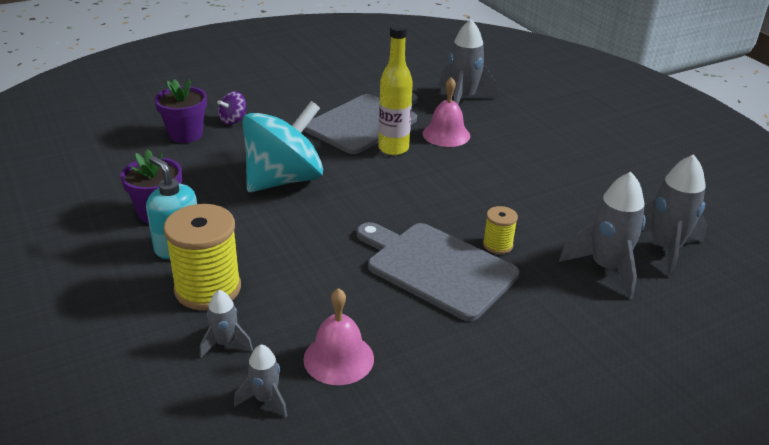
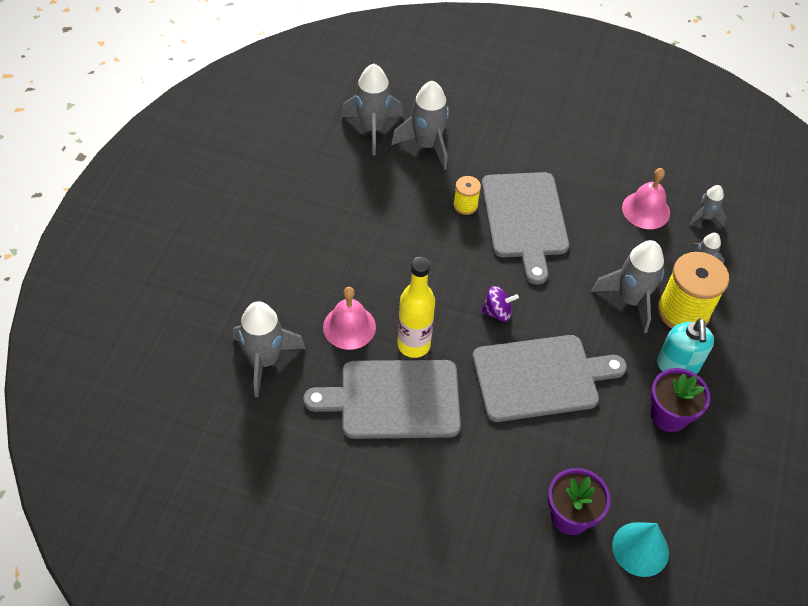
camera: 135 degrees left, 20 degrees up
(122, 144) = (640, 549): none -> turquoise cone
(233, 120) = (507, 505): purple spinning top -> purple spinning top (497, 312)
(267, 267) = (630, 300): none -> grey rocket
(284, 180) = (540, 377): turquoise spinning top -> grey cutting board

